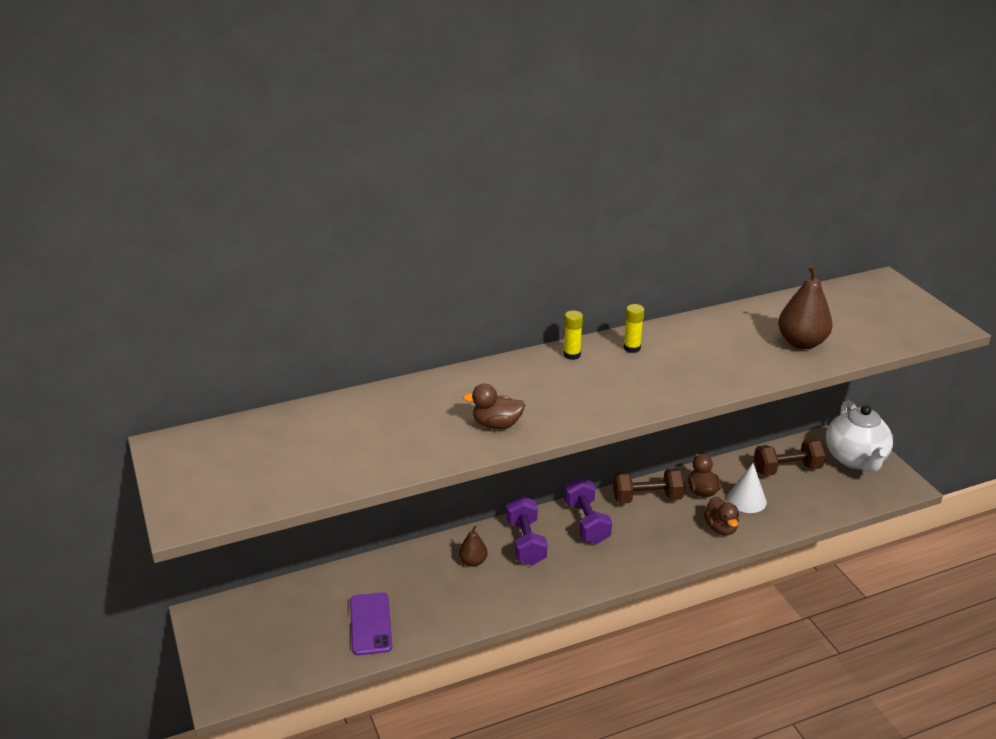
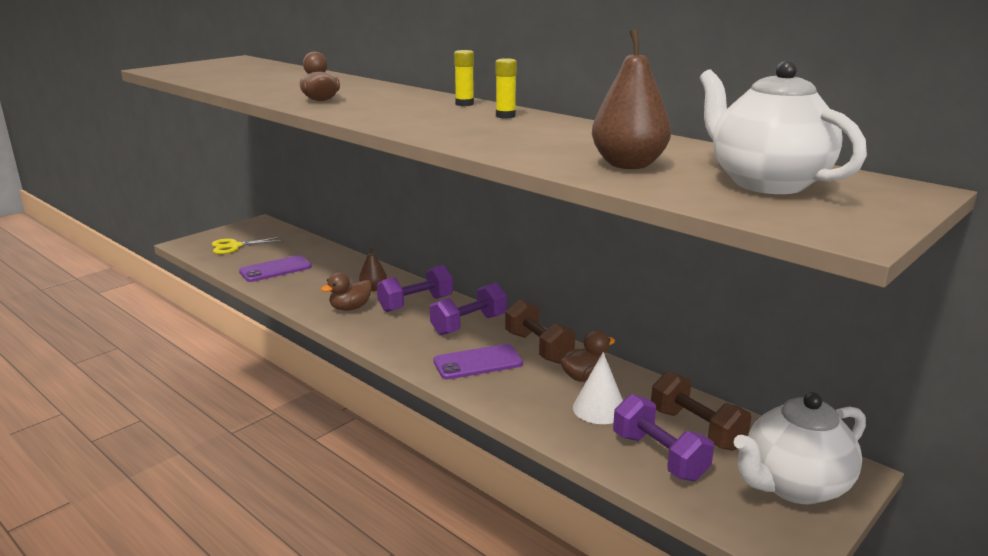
camera: 65 degrees right, 10 degrees down
(269, 649) = (234, 246): none -> yellow scissors
(654, 536) = (478, 362): none -> purple phone
(720, 528) = (528, 399): brown duck -> brown duck (350, 308)
(810, 496) = (659, 456): none -> purple dumbbell
(857, 314) = (766, 183): none -> white teapot

